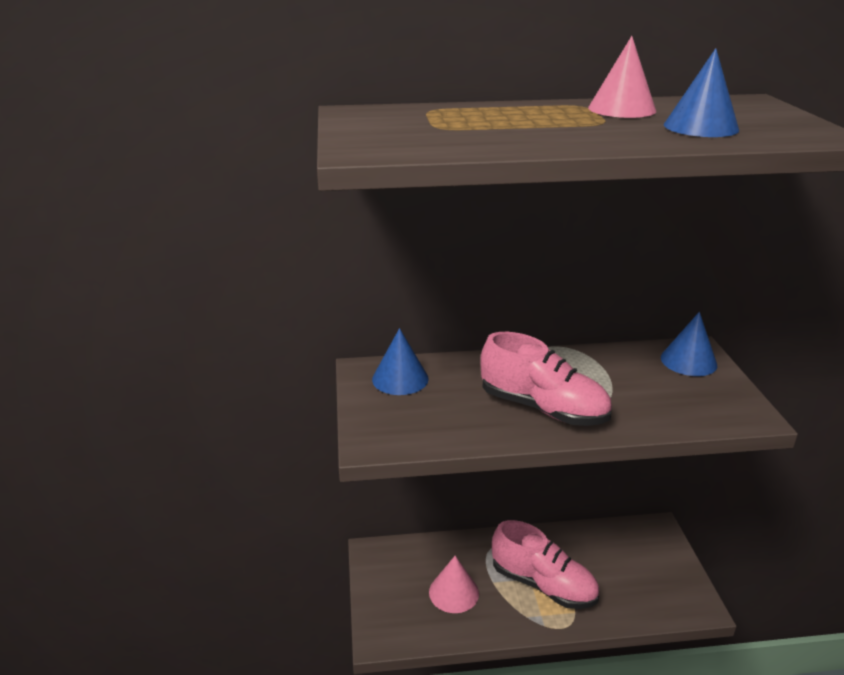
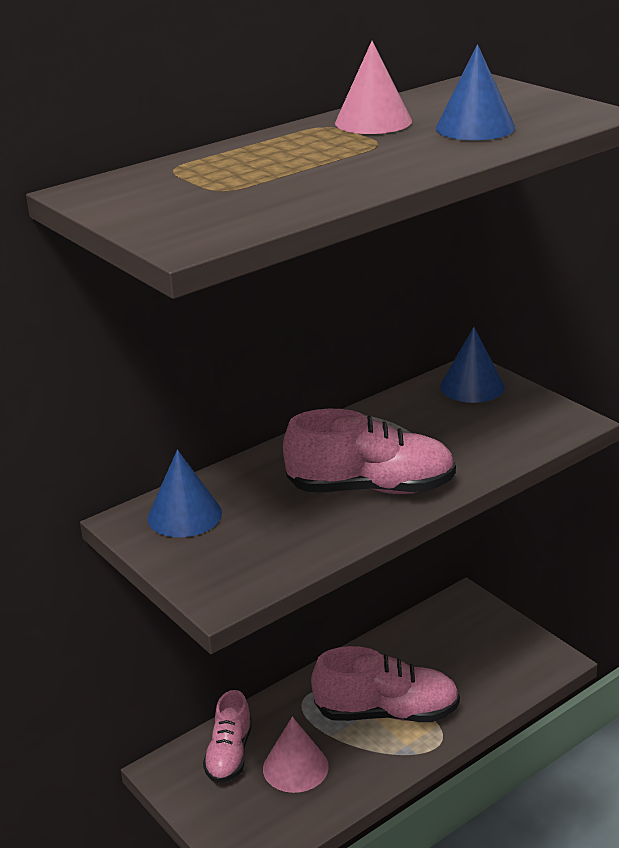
camera: 30 degrees left, 0 degrees up
(418, 562) = (229, 754): none -> pink shoe

